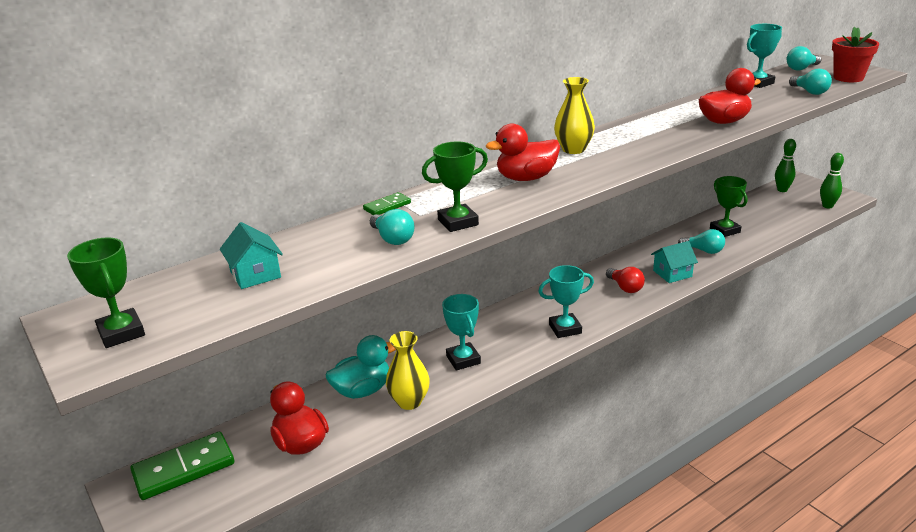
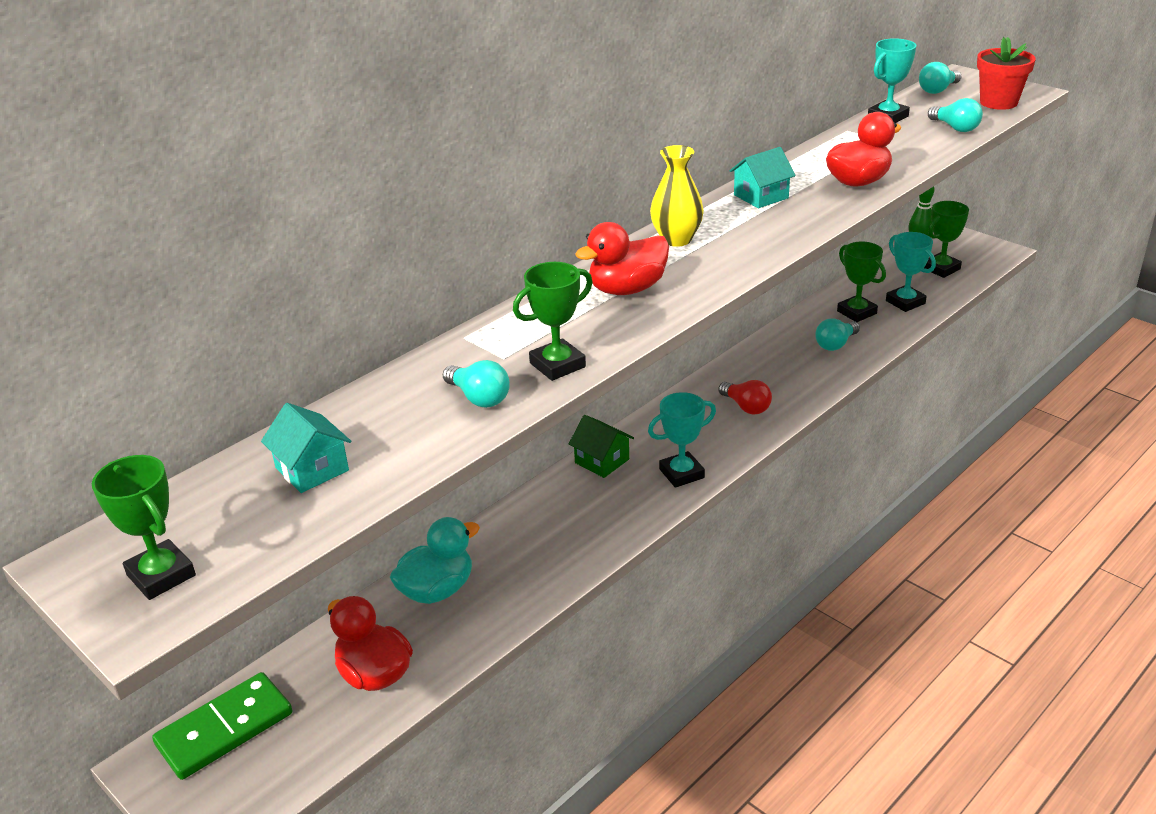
camera: 10 degrees left, 5 degrees up
(387, 206) = (455, 348): green domino -> none
(409, 401) = (503, 598): yellow vase -> none
(463, 360) = (559, 531): turquoise trophy -> turquoise trophy (905, 302)
(507, 314) = (602, 461): none -> green house
(672, 273) = (802, 381): turquoise house -> turquoise house (761, 196)
(704, 251) = (835, 344): turquoise light bulb -> turquoise light bulb turned 120 degrees clockwise
(797, 206) = (941, 269): none -> green trophy
(827, 206) = (978, 266): green bowling pin -> none

